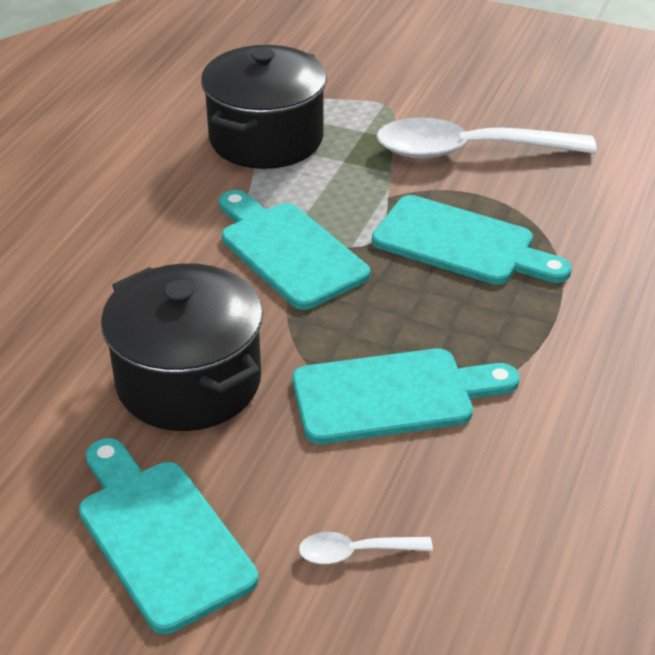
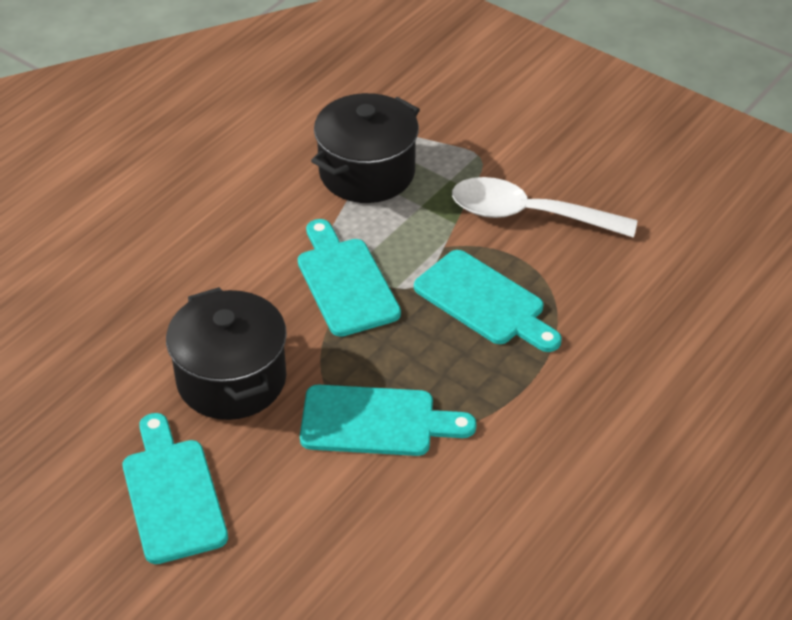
camera: 15 degrees right, 5 degrees up
(355, 552) = (301, 536): white spoon -> none

